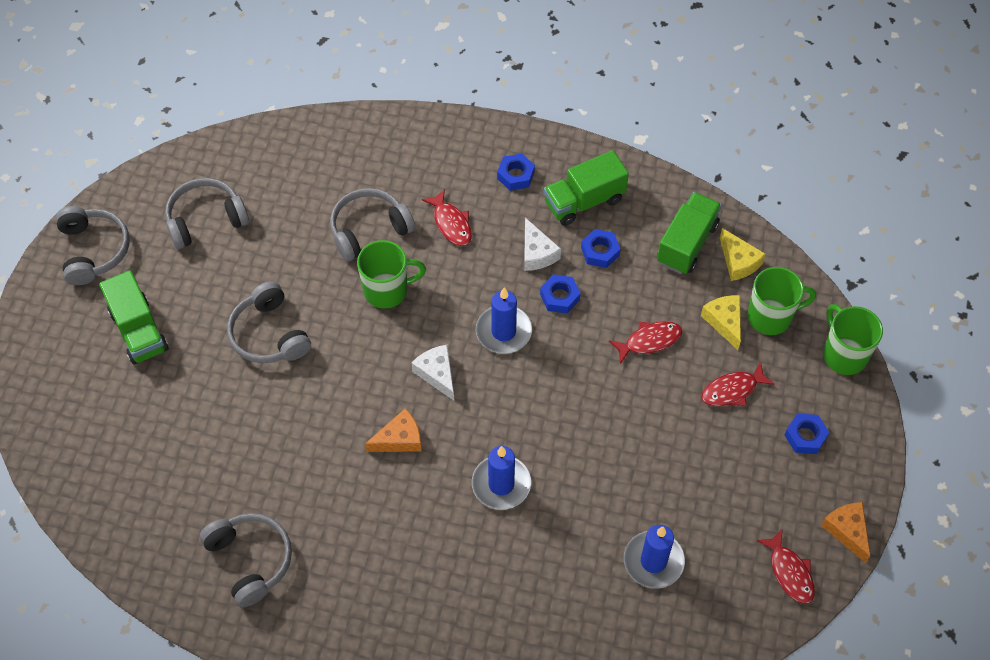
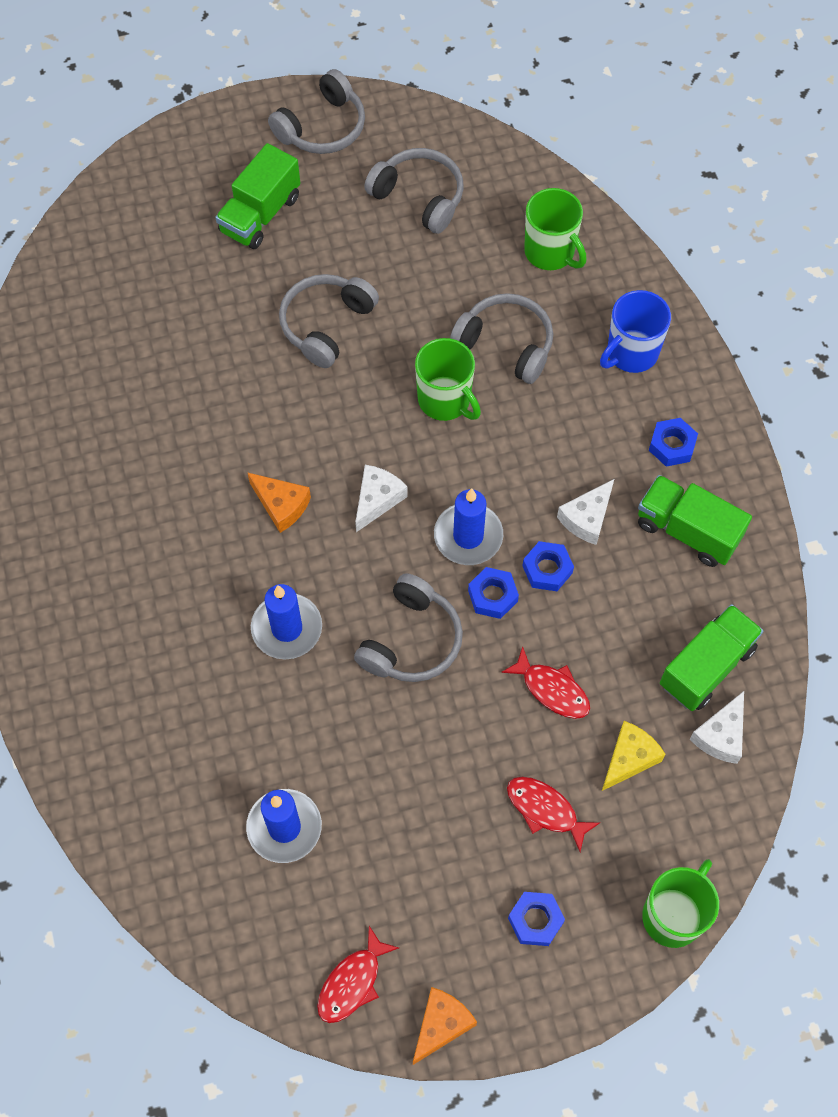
camera: 60 degrees right, 5 degrees up
(250, 560) = (76, 446): grey headphones -> grey headphones (412, 640)
(429, 160) = (631, 353): none -> blue mug
(451, 223) = (566, 416): red fish -> none
(600, 251) = (632, 581): blue nut -> blue nut (492, 596)
(687, 243) = (706, 667): green truck -> green truck turned 45 degrees counterclockwise
(738, 262) = (720, 735): yellow cheese -> white cheese
(771, 317) = (670, 807): green mug -> green mug (550, 252)

